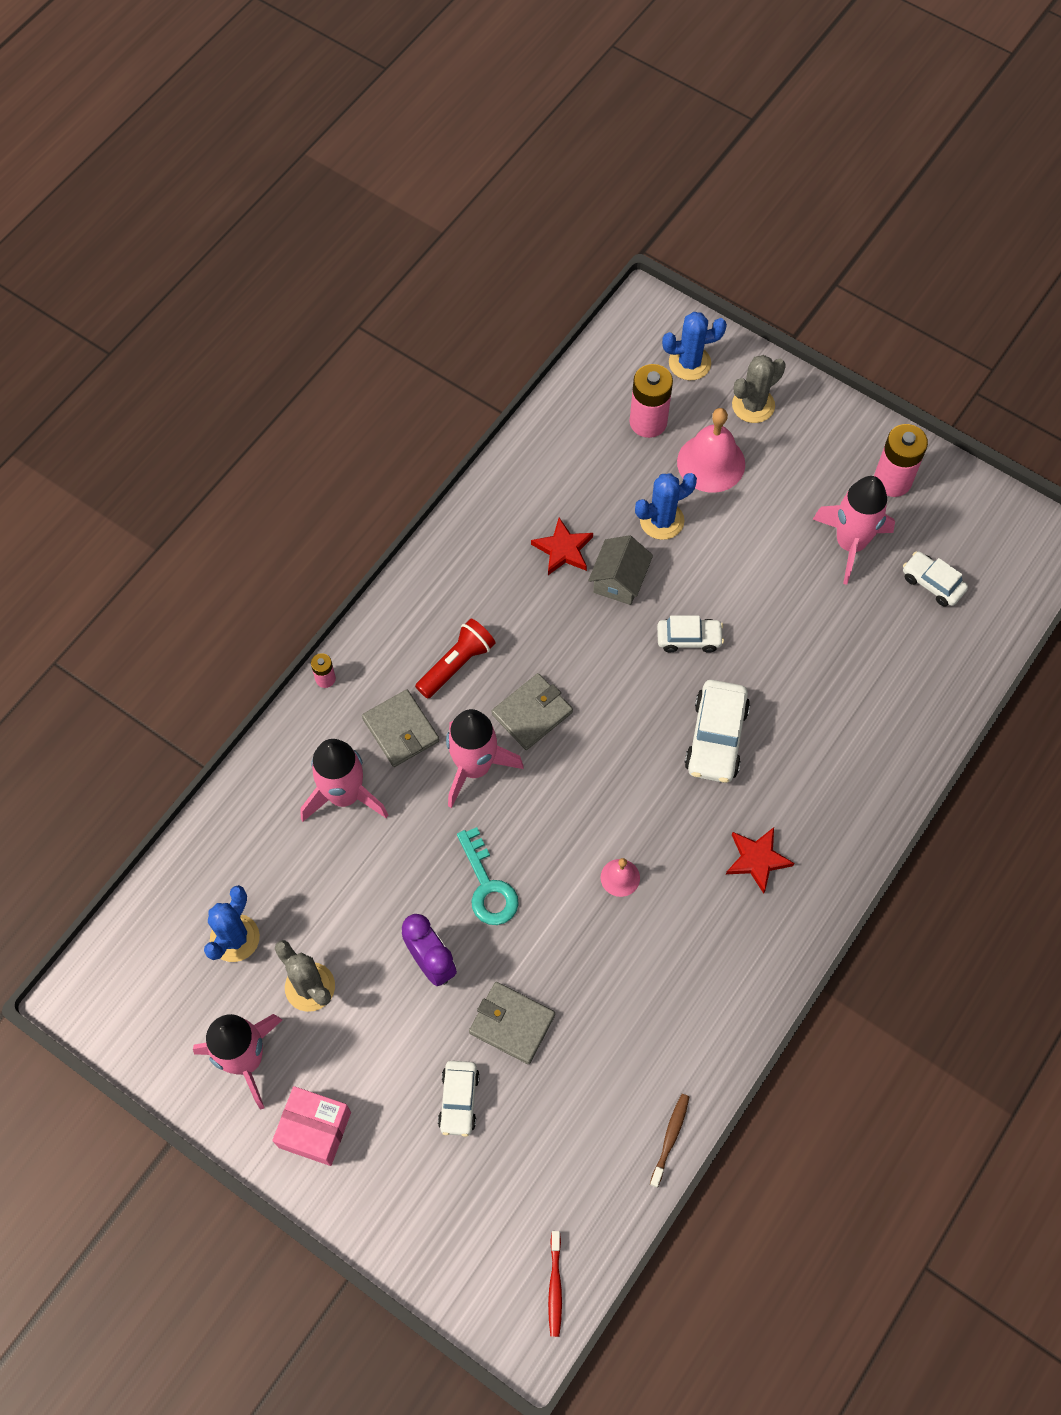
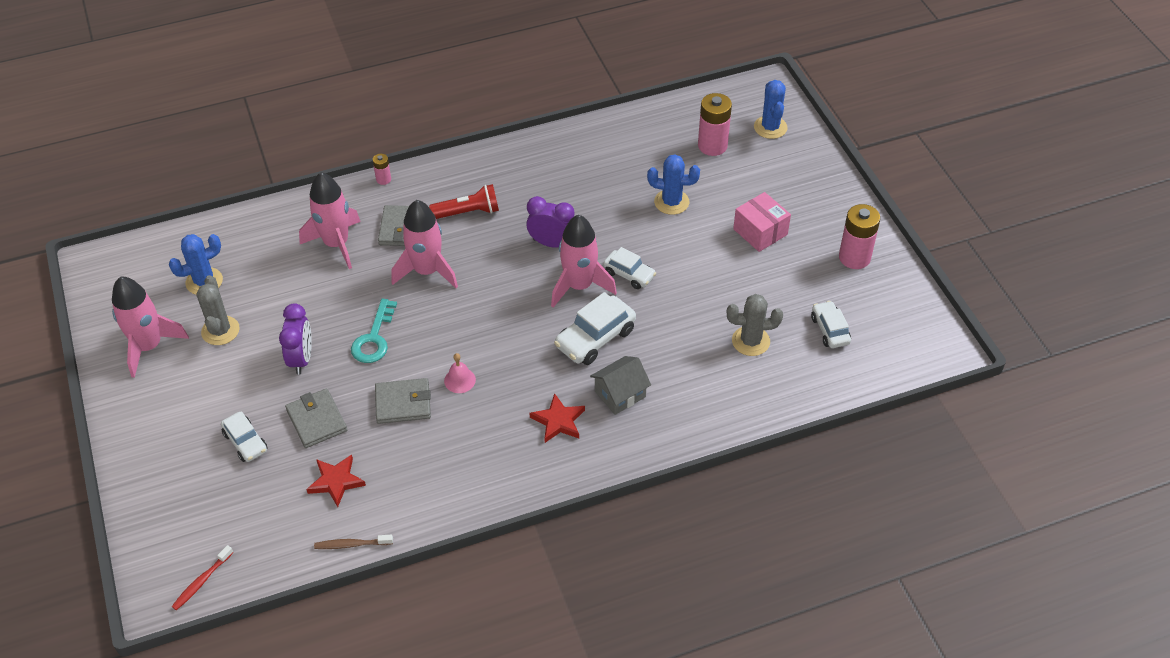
camera: 35 degrees right, 15 degrees down
(315, 1129) = (150, 406): pink box -> pink box (760, 232)
(459, 1100) = (245, 442): white car -> white car turned 75 degrees counterclockwise
(532, 713) = (489, 262): grey wallet -> grey wallet (403, 403)
(563, 549) = (592, 186): red star -> red star (336, 481)
(578, 649) = (551, 243): none -> purple clock
(619, 580) = (613, 220): grey house -> grey house (620, 394)
(670, 1138) = (352, 544): brown toothbrush -> brown toothbrush turned 150 degrees counterclockwise
(689, 363) = (770, 127): blue cactus -> blue cactus turned 60 degrees clockwise
(711, 463) = (734, 187): pink bell -> none
(753, 405) = (793, 170): grey cactus -> grey cactus (750, 341)
(850, 544) = (790, 278): pink rocket -> pink rocket (579, 286)

